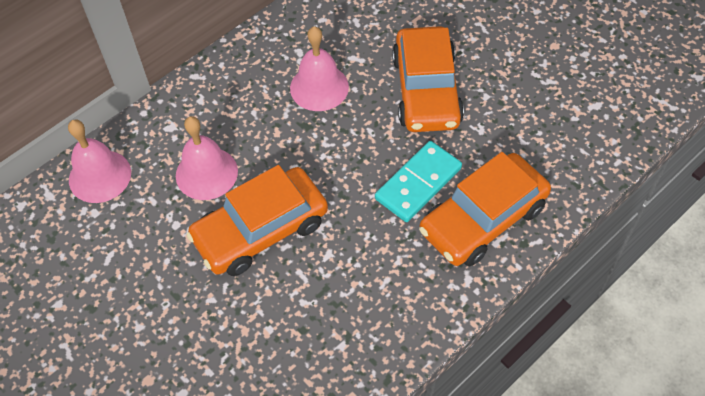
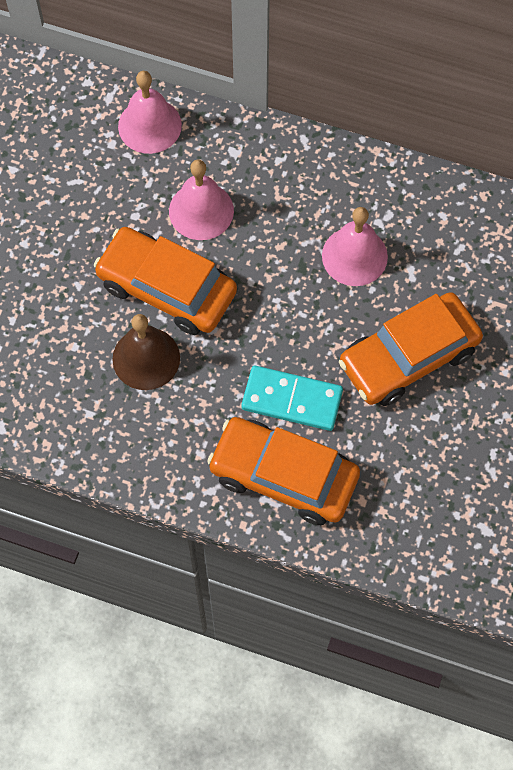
camera: 60 degrees right, 10 degrees up
(316, 275) = (146, 358): none -> brown bell

